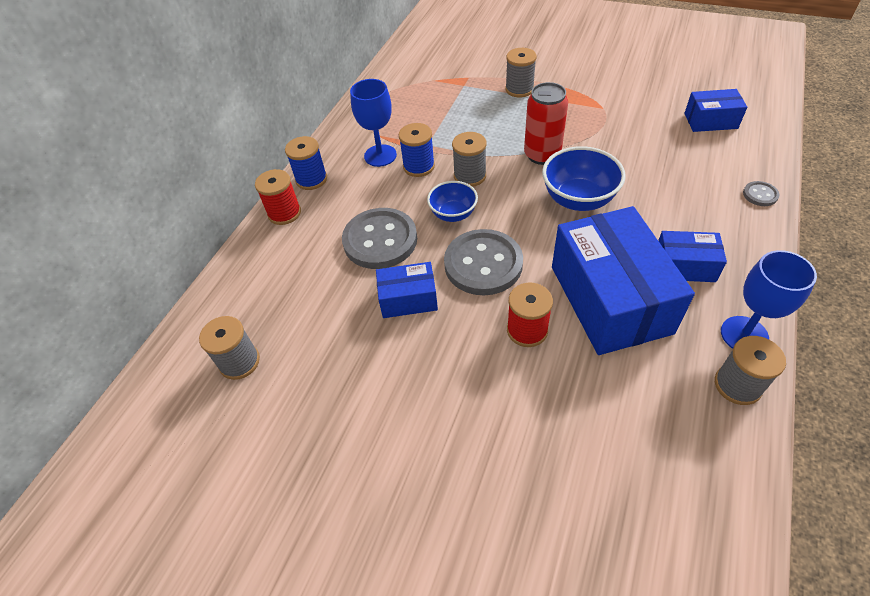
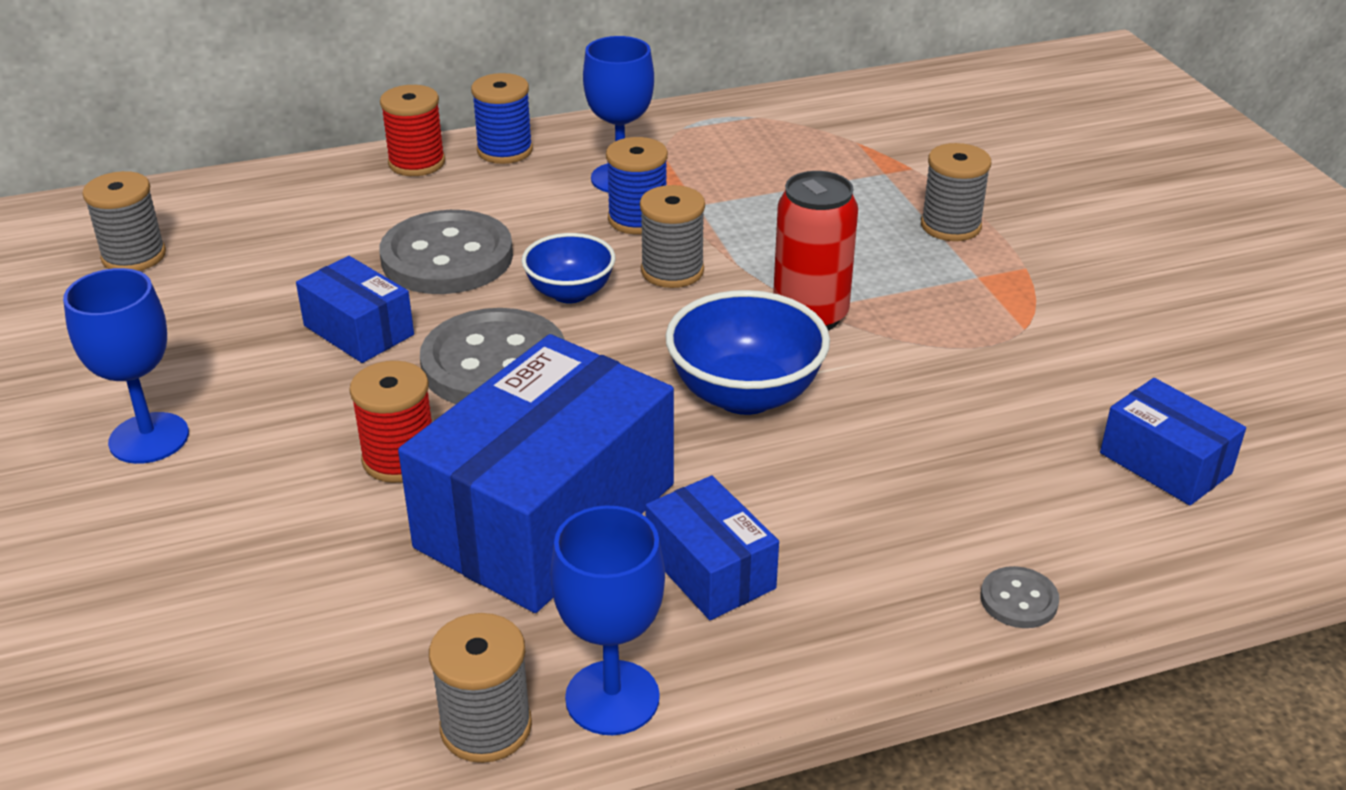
camera: 45 degrees right, 15 degrees down
(421, 424) = (149, 438): none -> blue goblet

